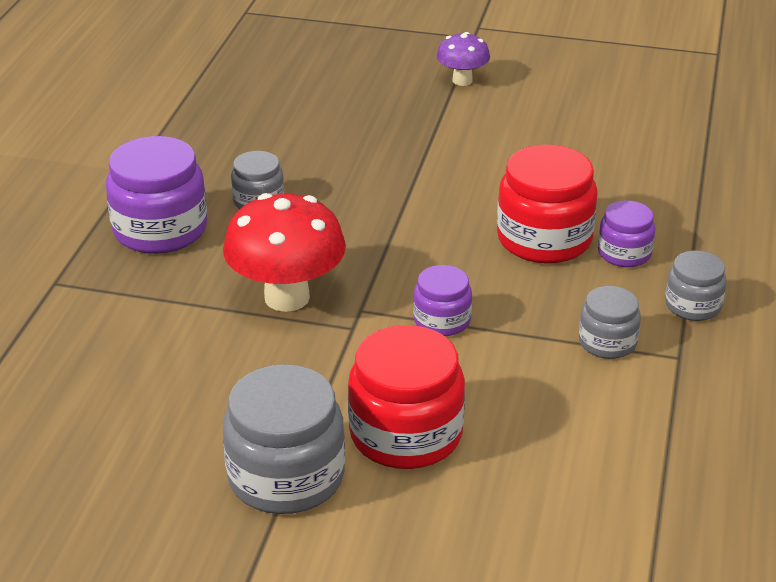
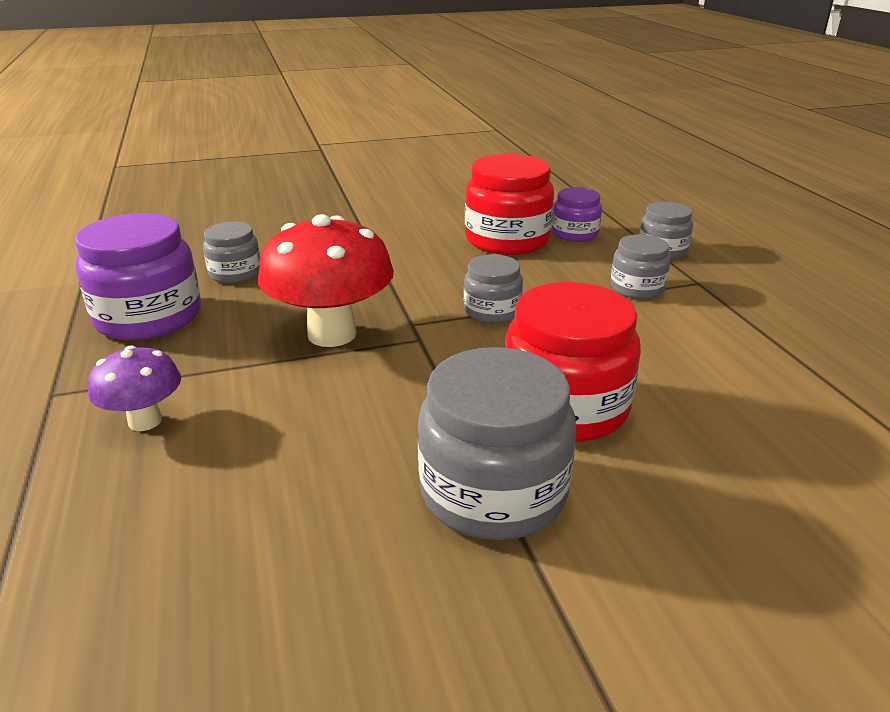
camera: 30 degrees left, 5 degrees down
(442, 320) = (492, 311): purple jar -> grey jar
(462, 80) = (337, 170): purple mushroom -> purple mushroom (145, 421)

